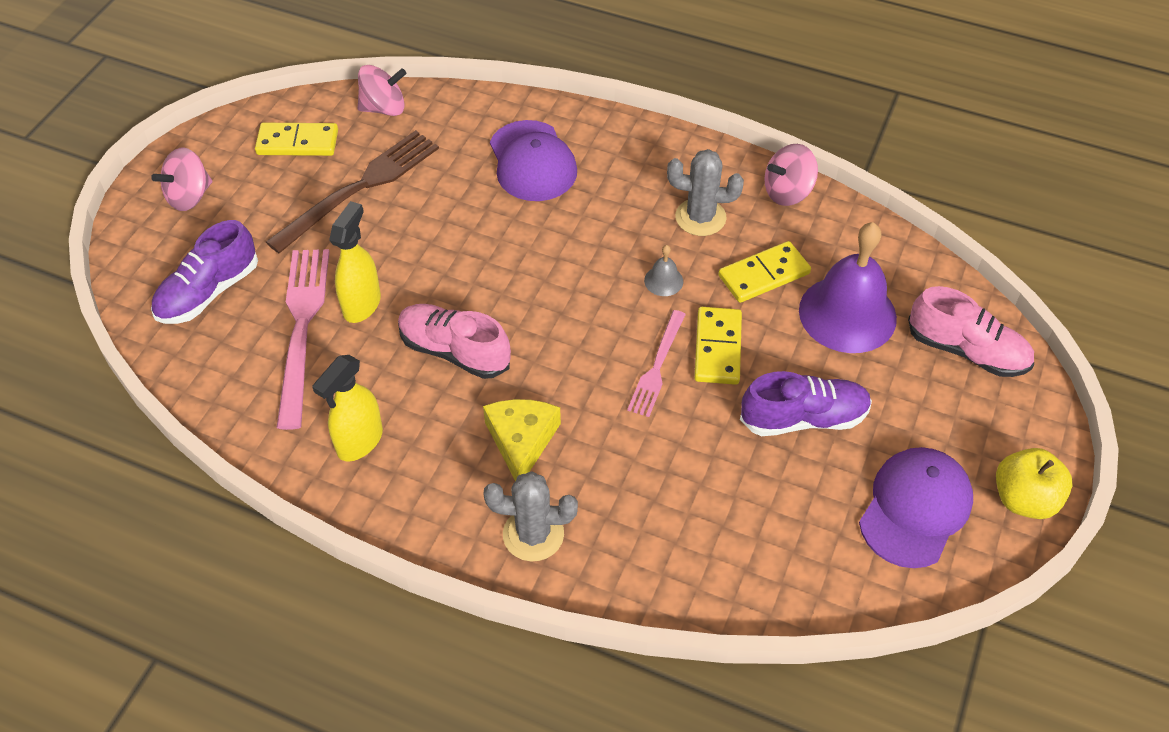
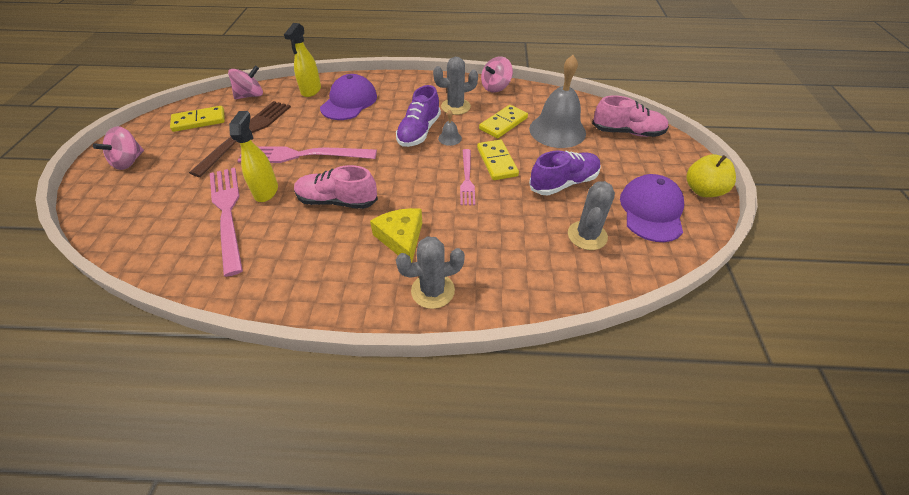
camera: 20 degrees left, 5 degrees down
(208, 292) = (153, 209): purple shoe -> purple shoe (419, 132)
(359, 441) = (289, 268): yellow spray bottle -> yellow spray bottle (311, 91)
(430, 252) = (303, 155): none -> pink fork
(532, 162) = (349, 102): purple cap -> purple cap turned 120 degrees counterclockwise
(790, 519) = (587, 235): none -> grey cactus
(847, 314) = (557, 130): purple bell -> grey bell

